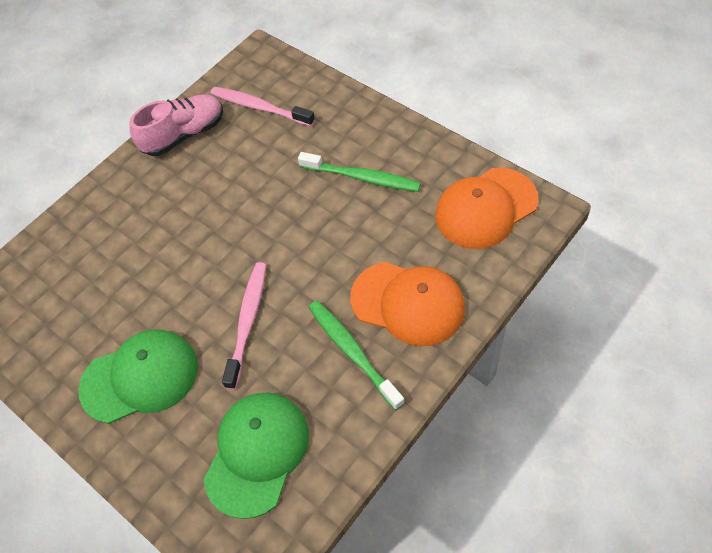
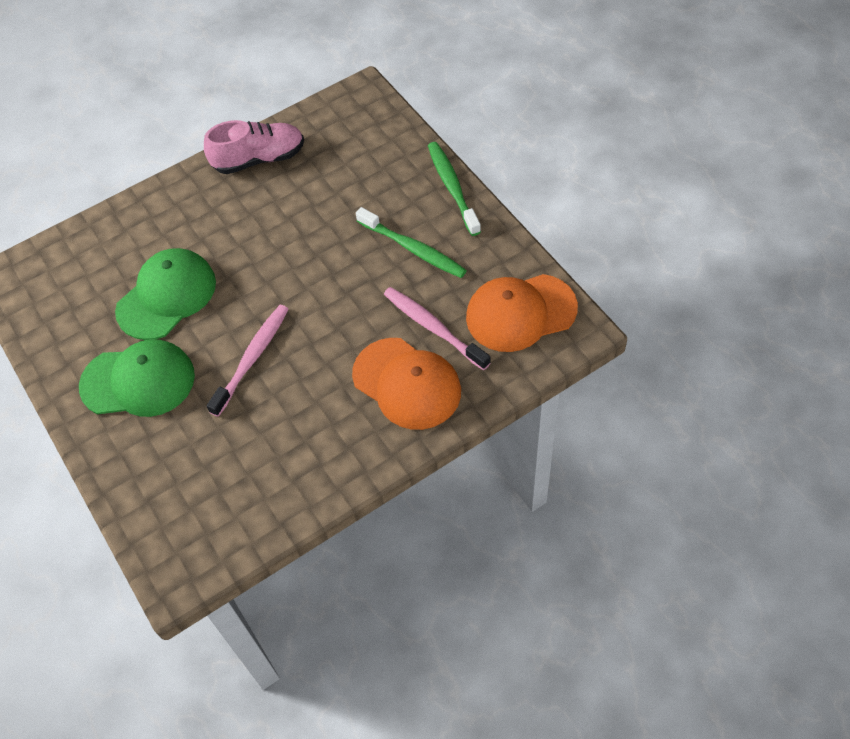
camera: 15 degrees right, 0 degrees up
(257, 453) = (216, 479): green cap -> green cap (167, 296)
(259, 107) = (341, 150): pink toothbrush -> pink toothbrush (433, 327)
(352, 352) = (337, 414): green toothbrush -> green toothbrush (452, 187)

